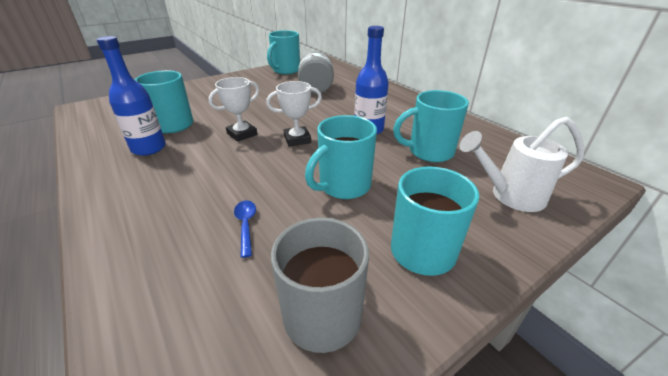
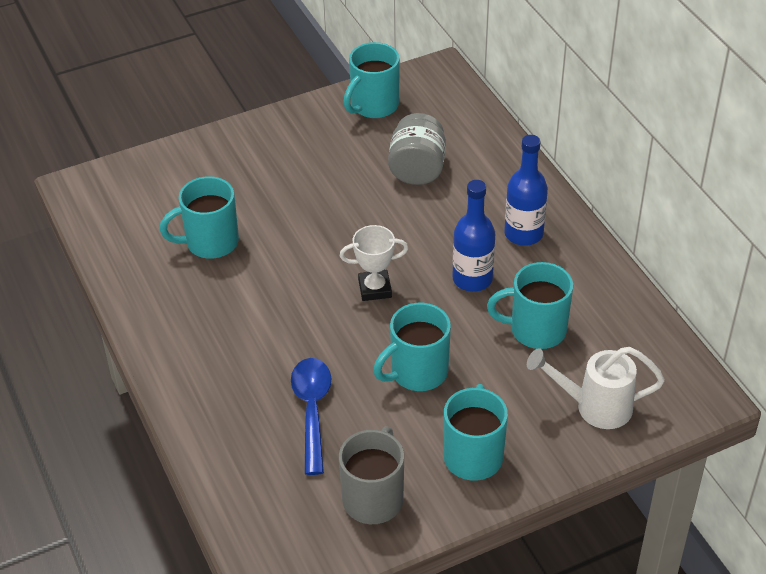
camera: 10 degrees right, 10 degrees up
(149, 148) = (192, 286): blue bottle -> blue bottle (523, 234)
(242, 134) = (304, 270): white trophy -> none
(246, 225) = (312, 410): blue spoon -> blue spoon, size x1.88

